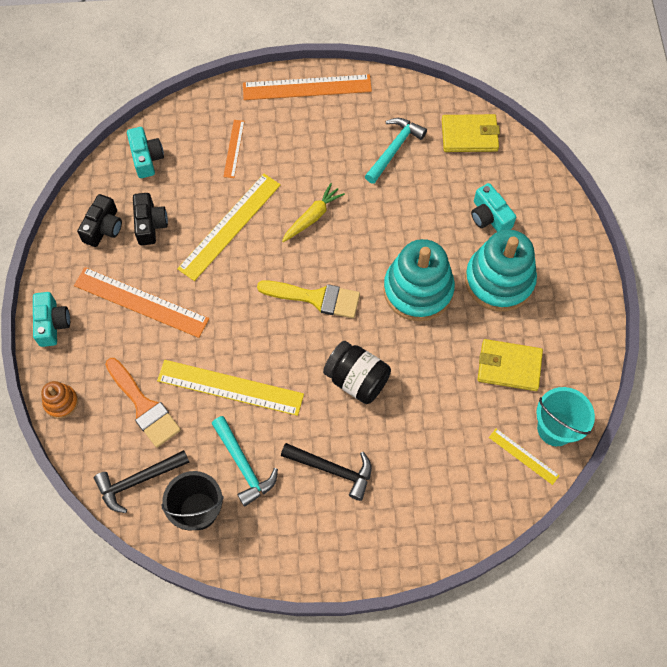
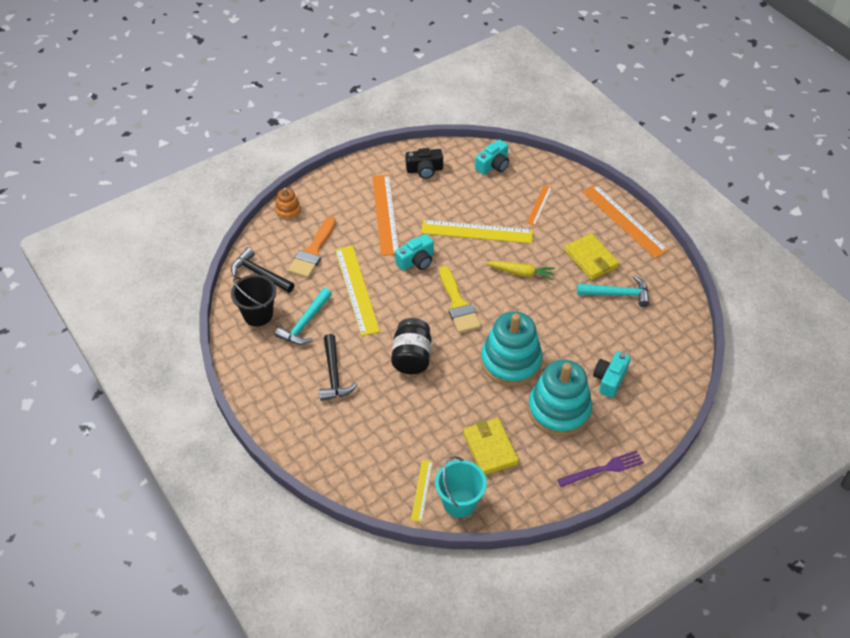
camera: 60 degrees right, 15 degrees down
(52, 324) = (338, 180): turquoise camera -> turquoise camera (416, 260)
(150, 224) = (445, 191): black camera -> none
(233, 148) = (539, 205): orange ruler -> orange ruler turned 45 degrees counterclockwise
(469, 135) = (671, 335): yellow wallet -> yellow wallet (591, 259)
(584, 282) = (603, 469): none -> purple fork

